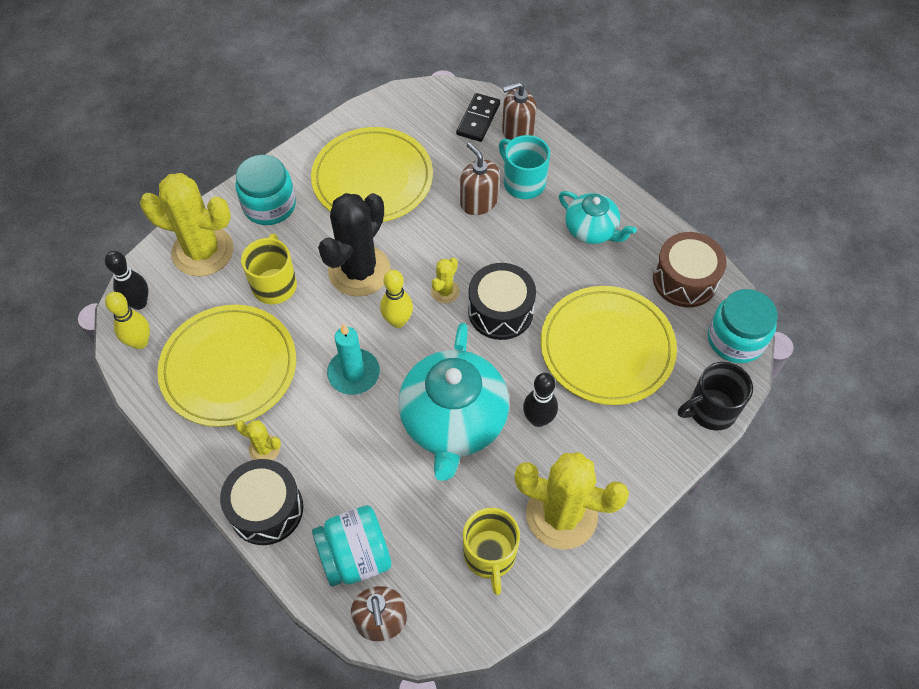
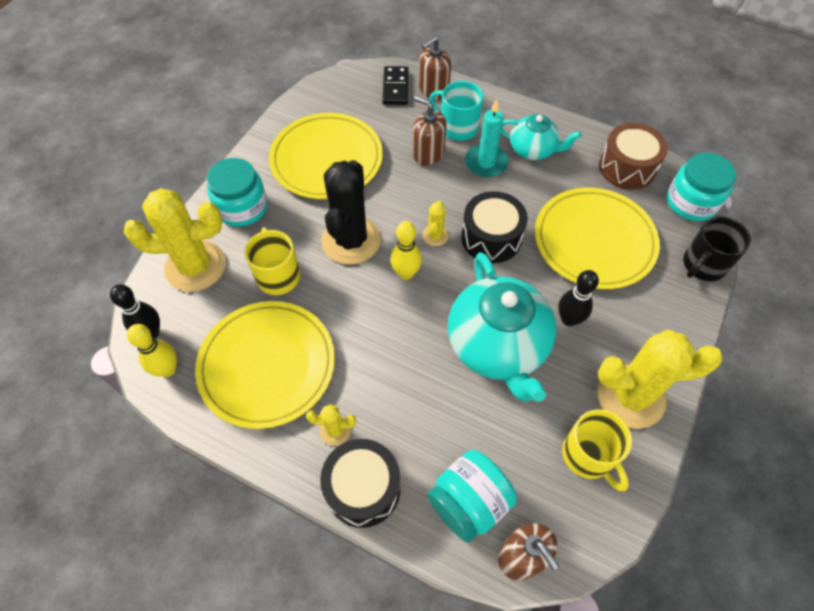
camera: 20 degrees left, 0 degrees up
(354, 373) = (387, 332): turquoise candle -> turquoise candle (486, 163)

